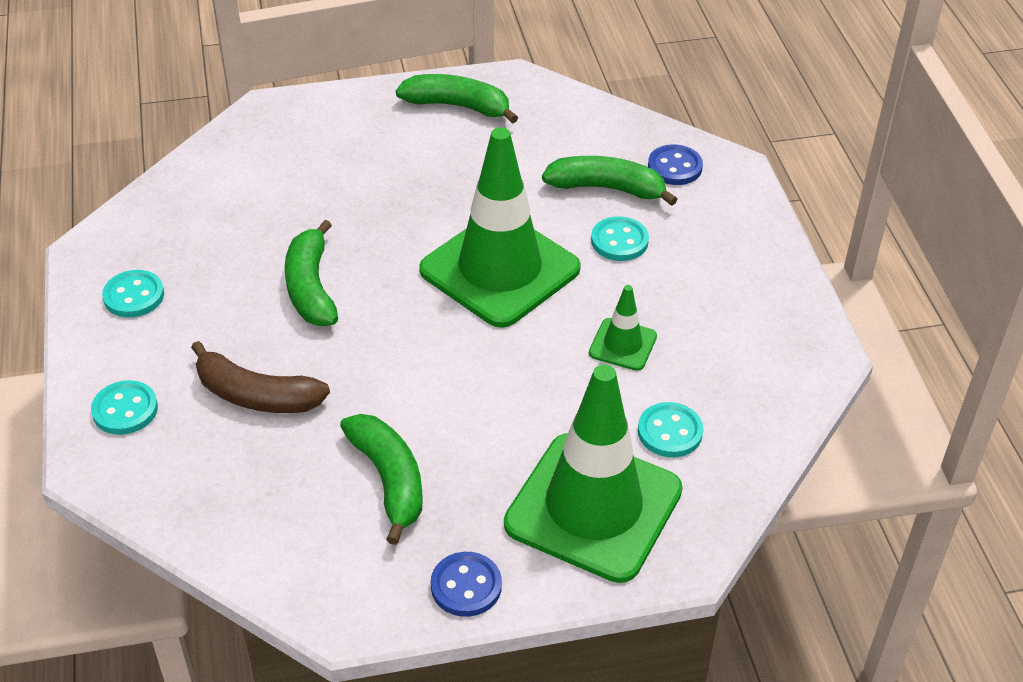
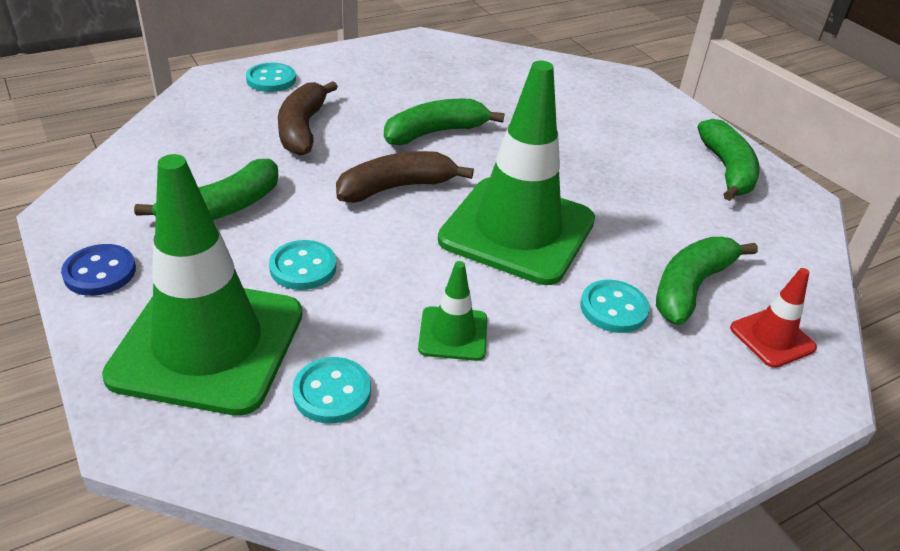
camera: 70 degrees right, 5 degrees down
(134, 296) = (386, 63): turquoise button -> turquoise button (303, 267)
(402, 339) = (396, 187): none -> brown banana
(607, 188) = (691, 287): green banana -> green banana turned 135 degrees counterclockwise
(675, 167) = (772, 338): blue button -> red traffic cone

